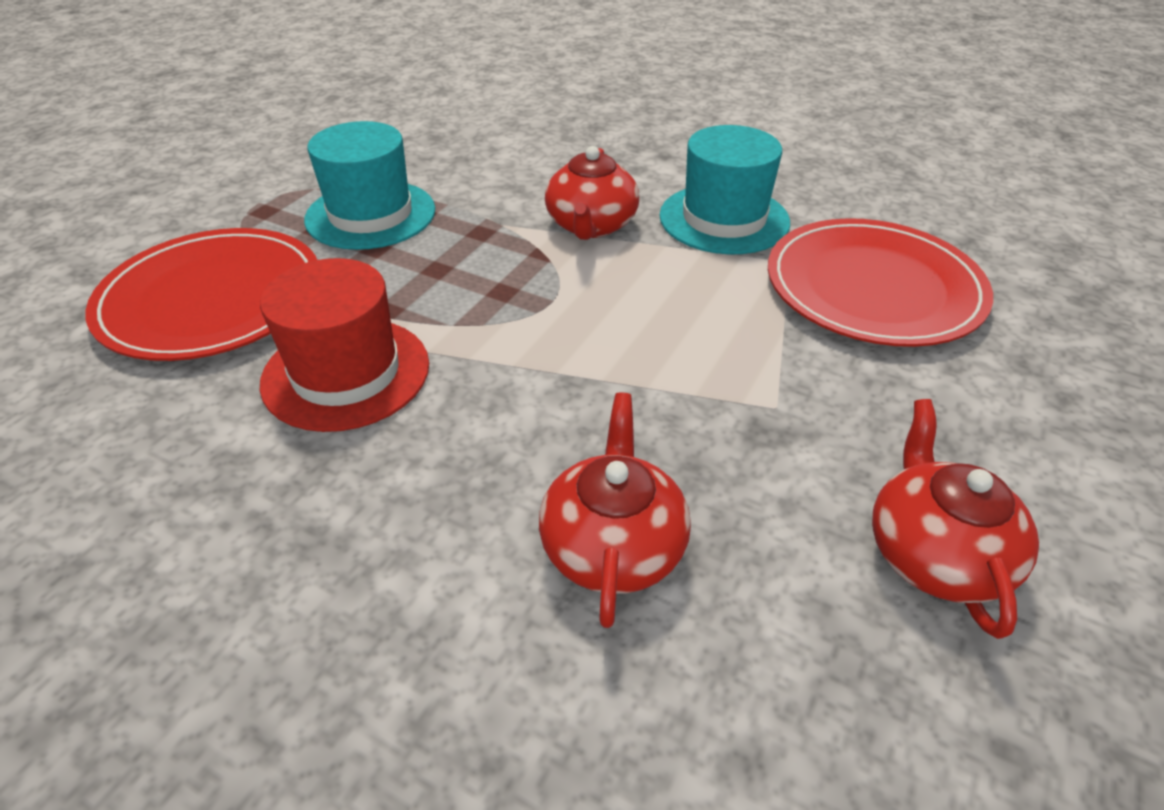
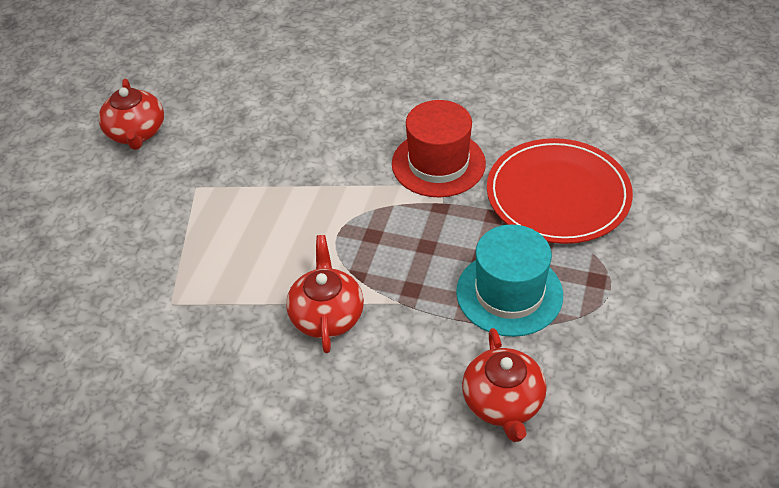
camera: 170 degrees right, 5 degrees up
(613, 545) = (275, 112): red teapot -> red teapot (503, 403)
(724, 219) = (218, 345): turquoise hat -> none
(873, 287) = (114, 288): red plate -> none

